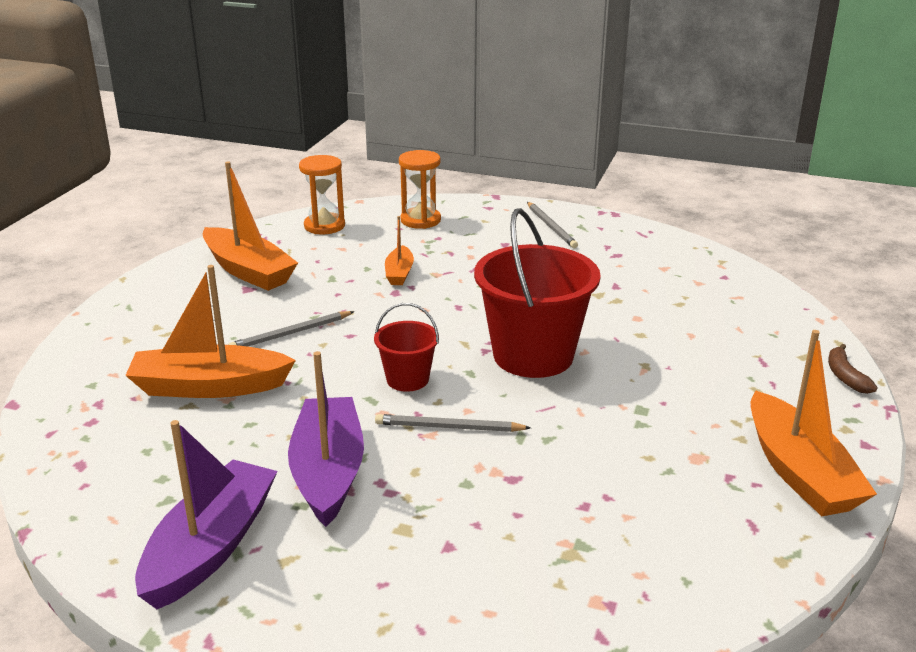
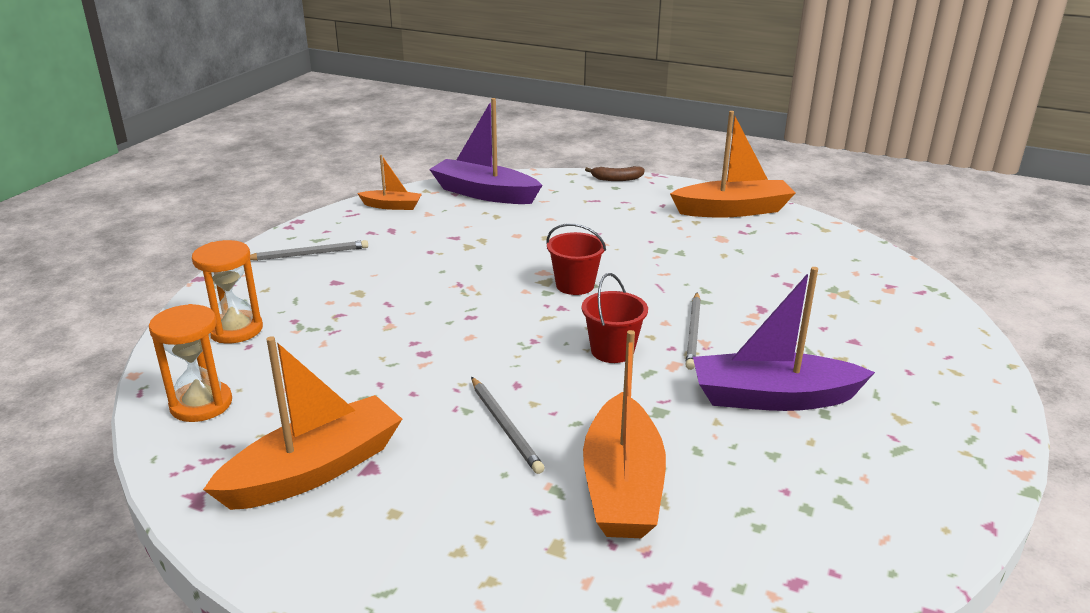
camera: 85 degrees left, 0 degrees up
(210, 547) = (902, 464): purple boat -> purple boat (484, 193)
(399, 273) = (377, 349): orange boat -> orange boat (392, 206)
(533, 355) = (575, 285): red bucket -> red bucket, size x0.51

